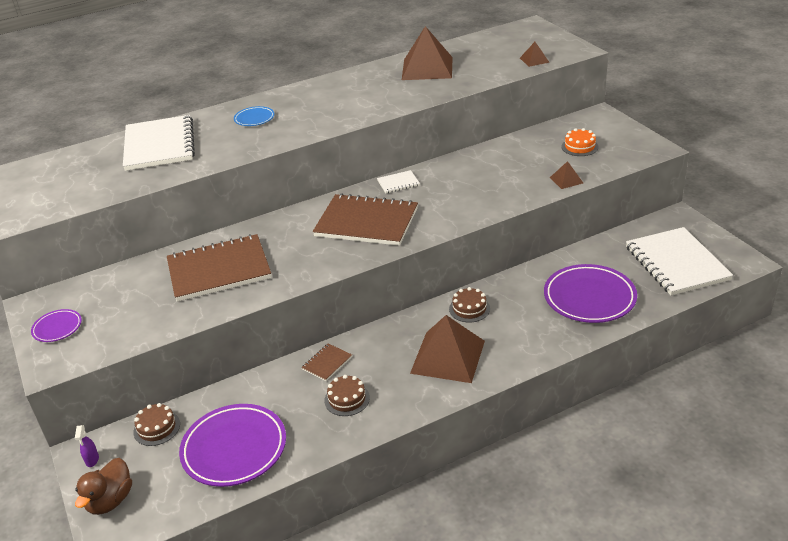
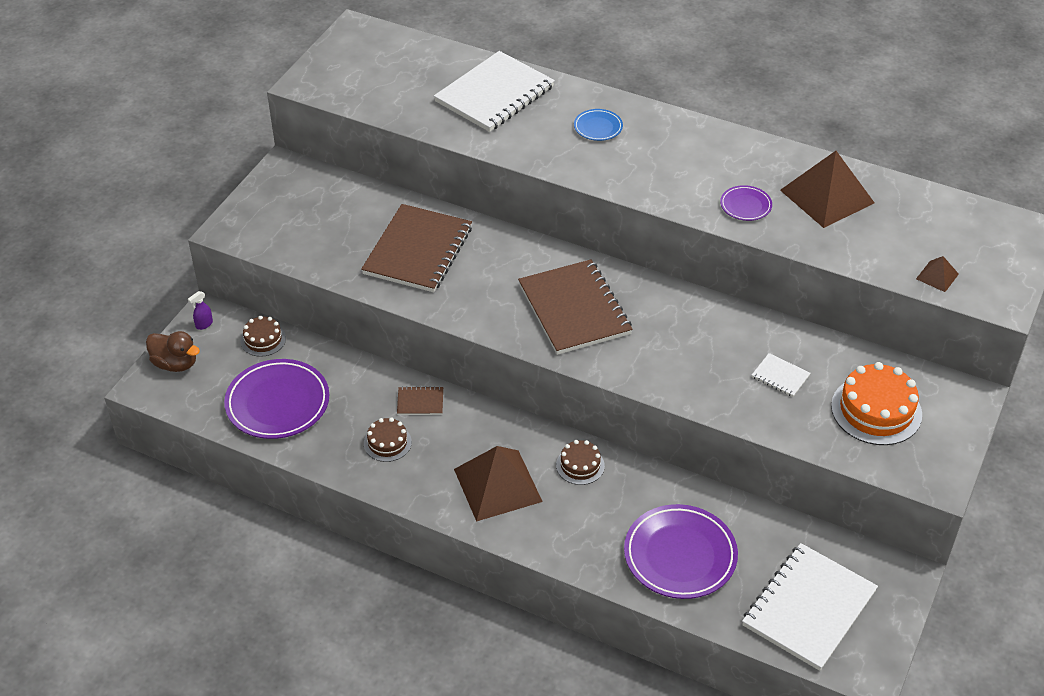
camera: 50 degrees right, 10 degrees up
(57, 328) = (268, 202): purple plate -> purple plate (745, 205)
(110, 500) = (175, 364): brown duck -> brown duck turned 135 degrees counterclockwise
(219, 270) = (418, 251): brown notebook -> brown notebook turned 75 degrees clockwise
(398, 183) = (662, 295): white notebook -> white notebook (780, 376)
(566, 180) = (793, 429): brown pyramid -> none
(579, 147) = (876, 410): orange cake -> orange cake, size x1.79

